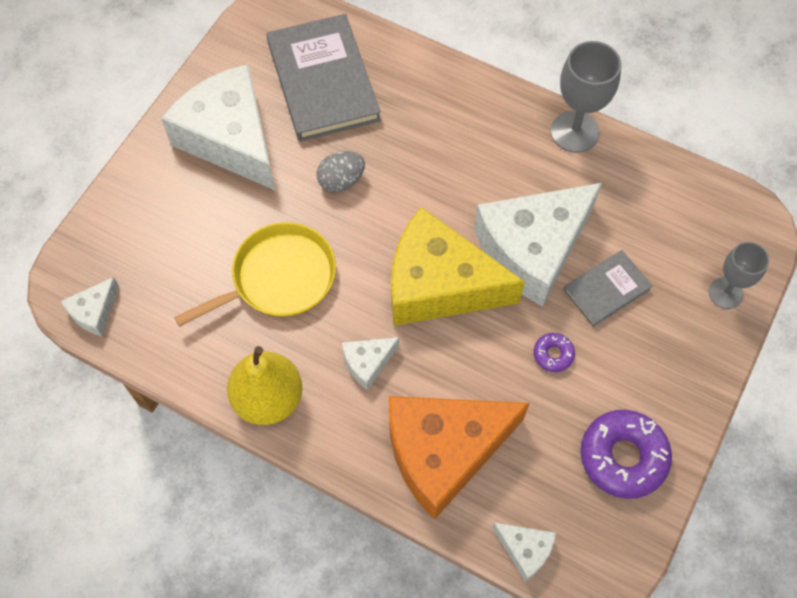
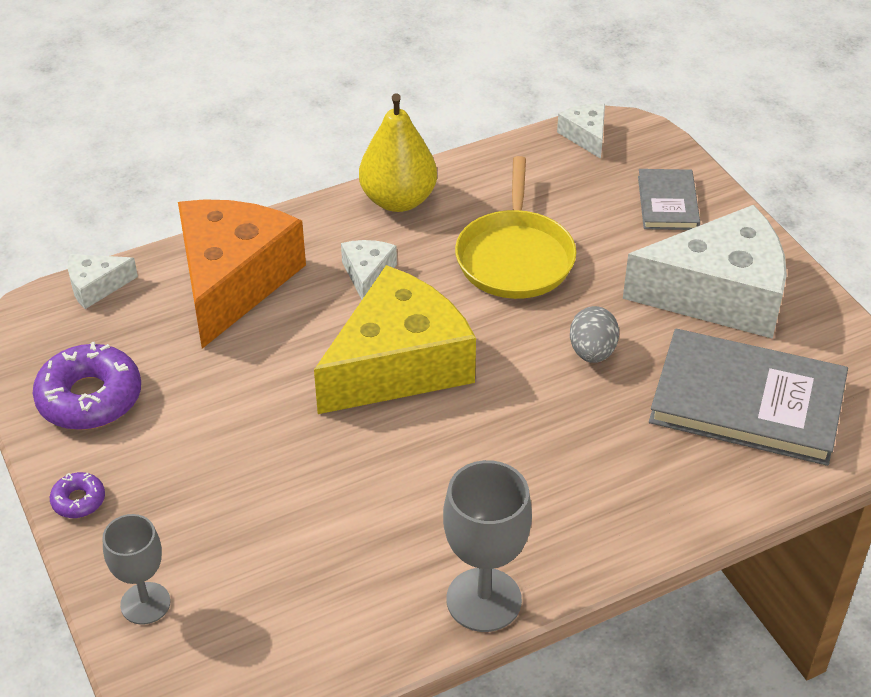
camera: 125 degrees right, 20 degrees down
(533, 249) = (366, 462): white cheese -> none
(553, 354) = (238, 408): purple donut -> purple donut (78, 500)
(606, 289) = (259, 496): grey book -> grey book (668, 203)

